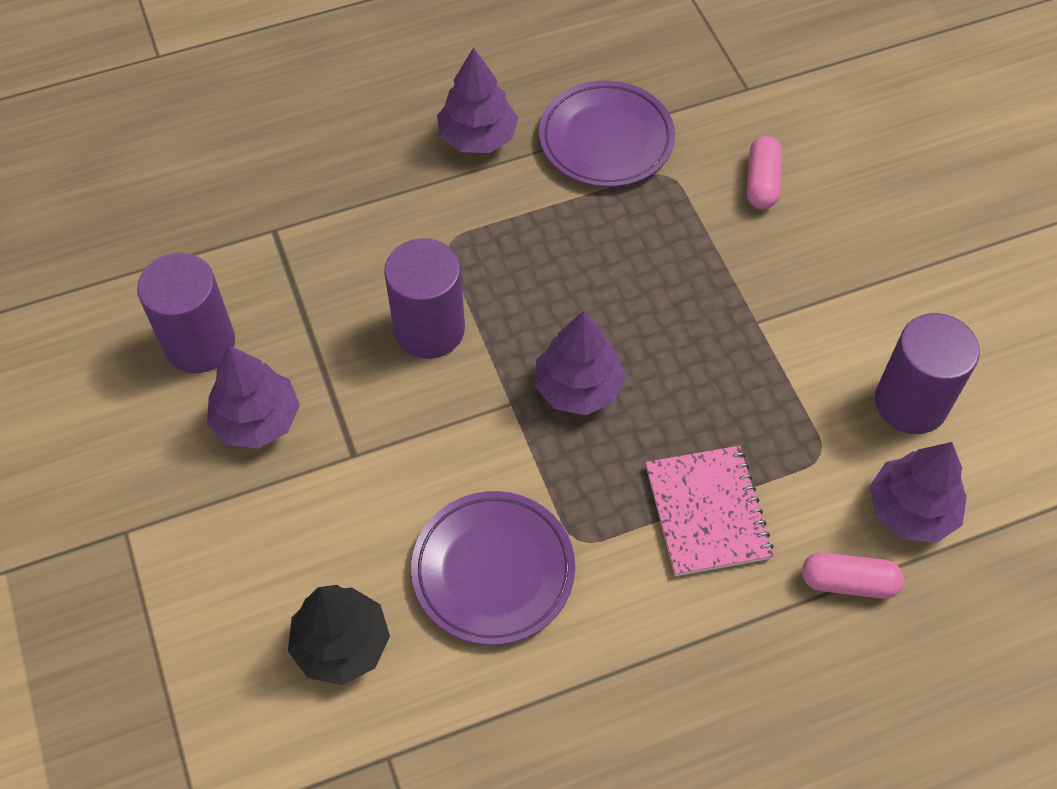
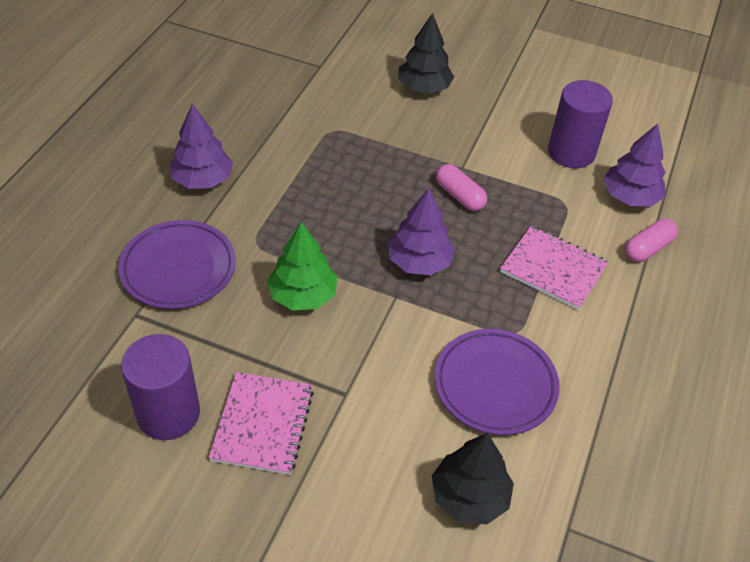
camera: 50 degrees left, 10 degrees down
(257, 420) = (262, 424): purple tree -> pink notebook
(429, 329) = (303, 295): purple cylinder -> green tree
(606, 140) = (278, 135): purple plate -> purple plate (178, 268)
(761, 182) = (382, 103): pink capsule -> pink capsule (459, 196)
(834, 196) = (424, 88): none -> black tree

